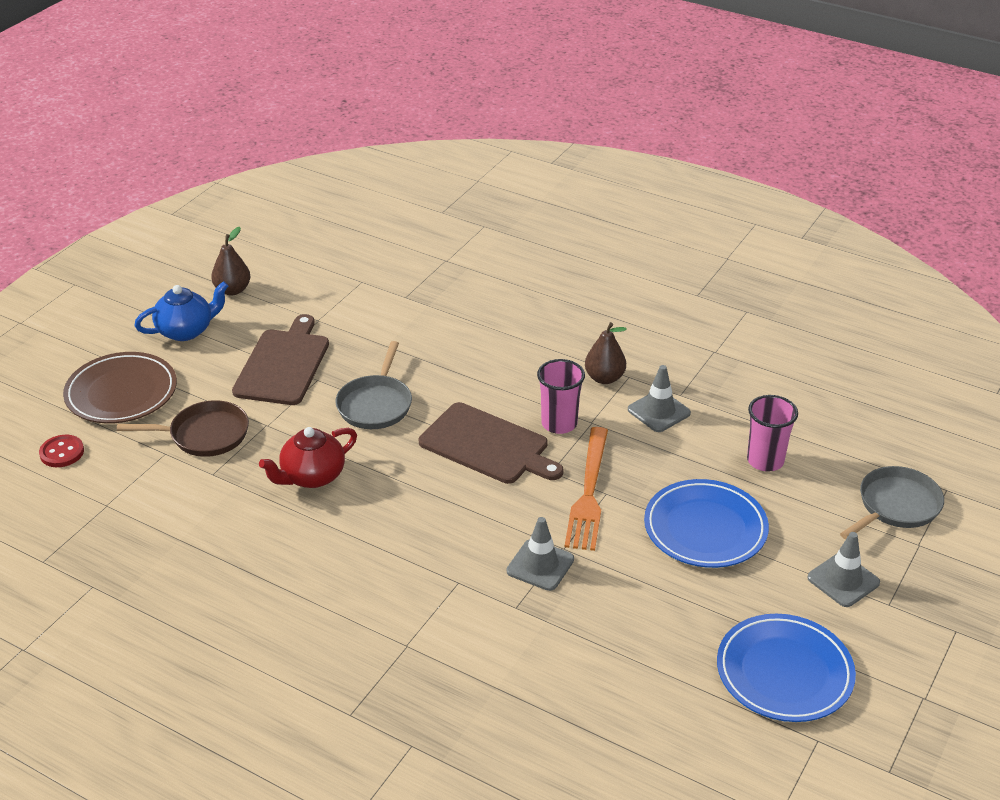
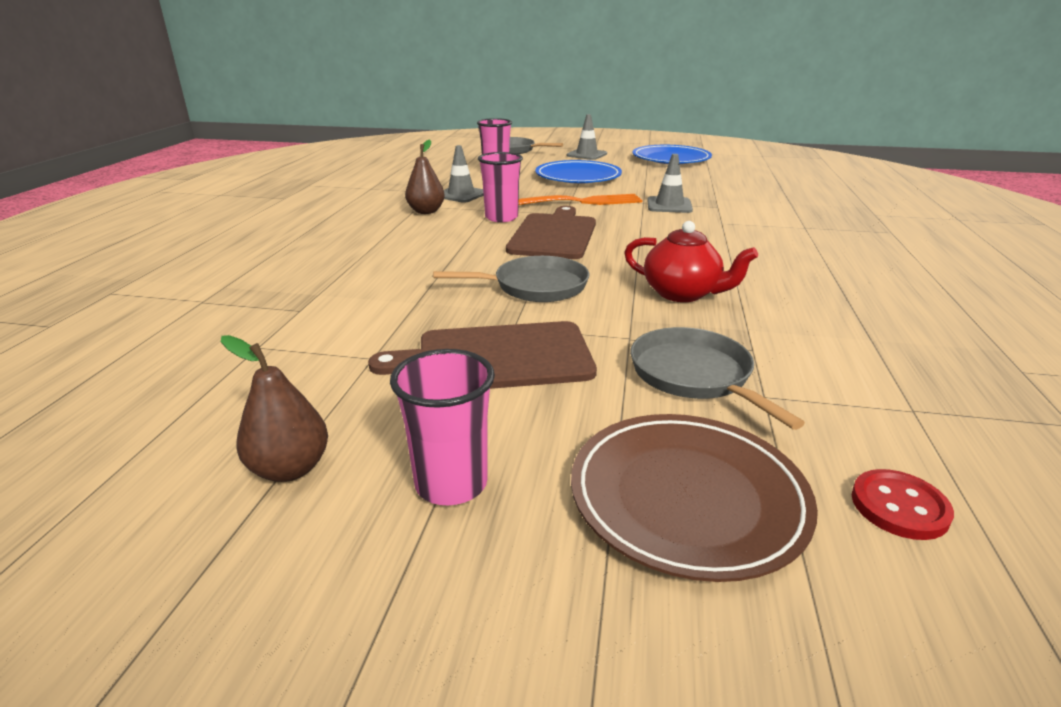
camera: 110 degrees left, 10 degrees down
(186, 331) = (451, 484): blue teapot -> pink cup
(204, 435) = (694, 376): brown pan -> grey pan

